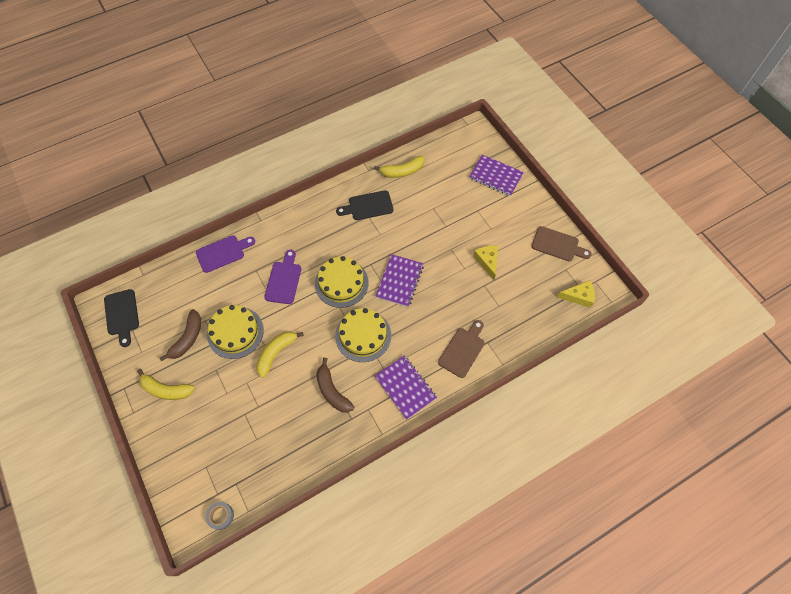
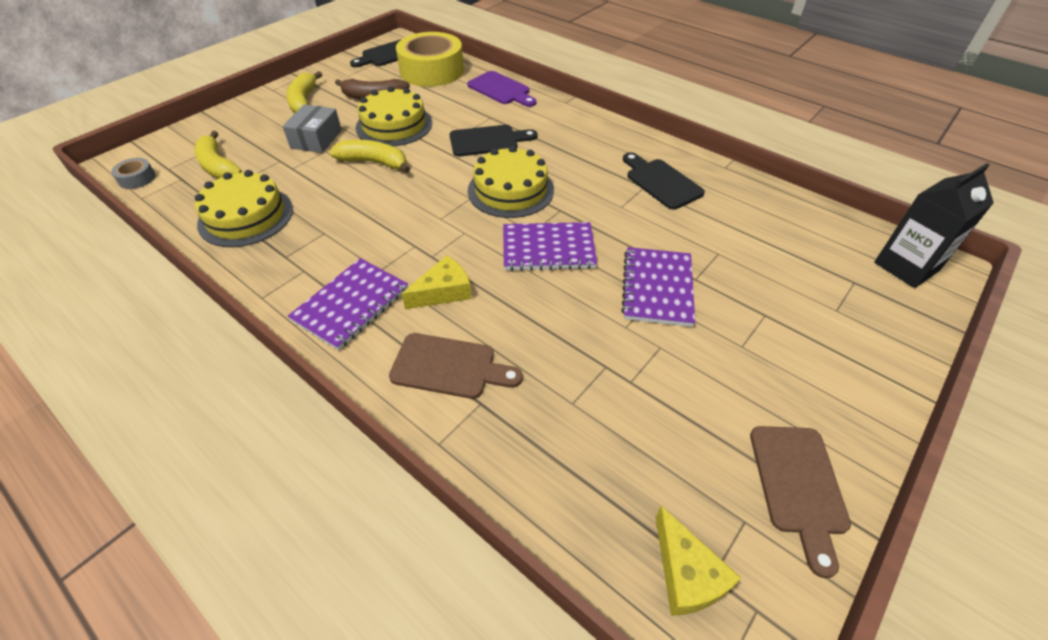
camera: 70 degrees right, 15 degrees down
(169, 290) = (432, 71): none -> yellow tape
(228, 386) = (316, 139): none -> grey box
(284, 280) = (487, 141): purple cutting board -> black cutting board
(332, 391) = (328, 226): brown banana -> none
(363, 335) = (431, 233): yellow cake -> yellow cake (246, 216)
(402, 171) = (756, 200): yellow banana -> yellow banana (218, 166)
(469, 141) = (906, 266): none -> black carton
(487, 261) = (662, 358): yellow cheese -> yellow cheese (443, 291)
(495, 176) = (868, 324): purple notebook -> purple notebook (657, 288)

